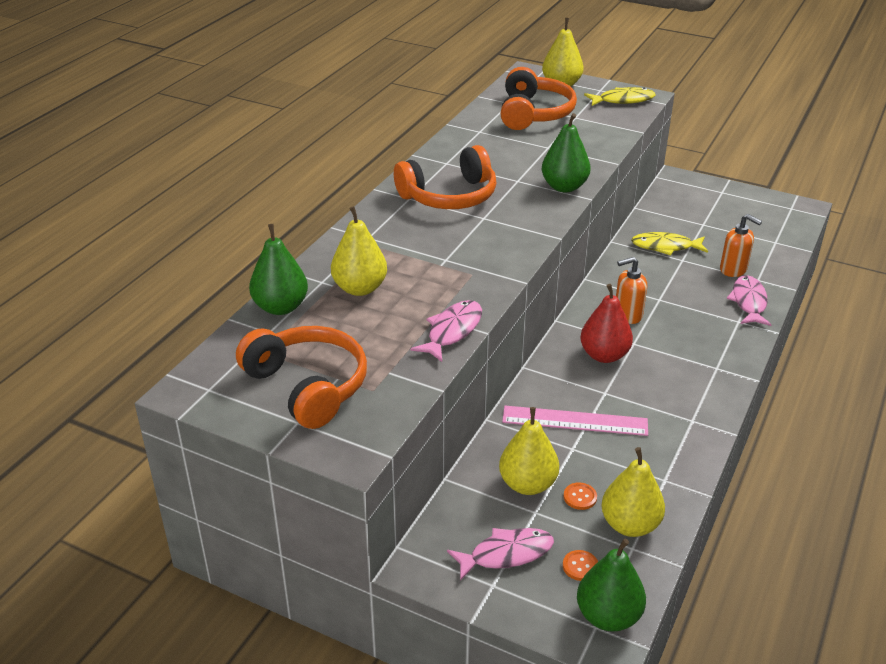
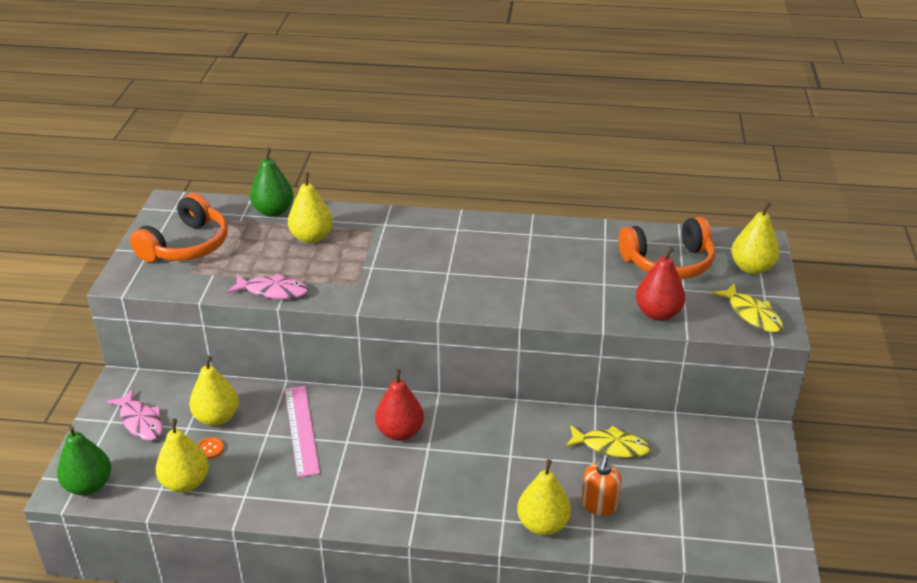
camera: 70 degrees right, 0 degrees up
(449, 196) = (473, 247): orange headphones -> none
(564, 187) = (531, 307): green pear -> none
(580, 566) = (135, 462): orange button -> none
(603, 135) = (658, 313): none -> red pear
(627, 315) = (471, 437): orange soap dispenser -> none
(665, 247) = (611, 446): yellow fish -> yellow fish turned 120 degrees clockwise
(749, 302) = (543, 524): pink fish -> yellow pear

